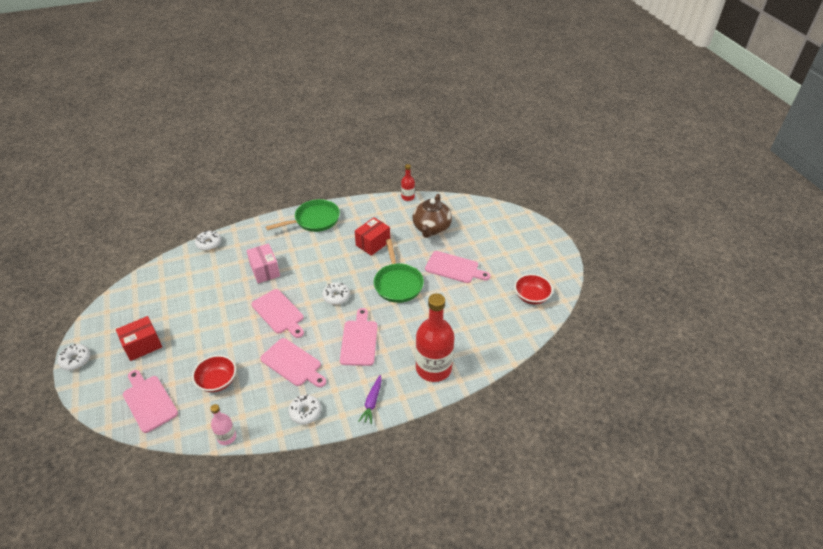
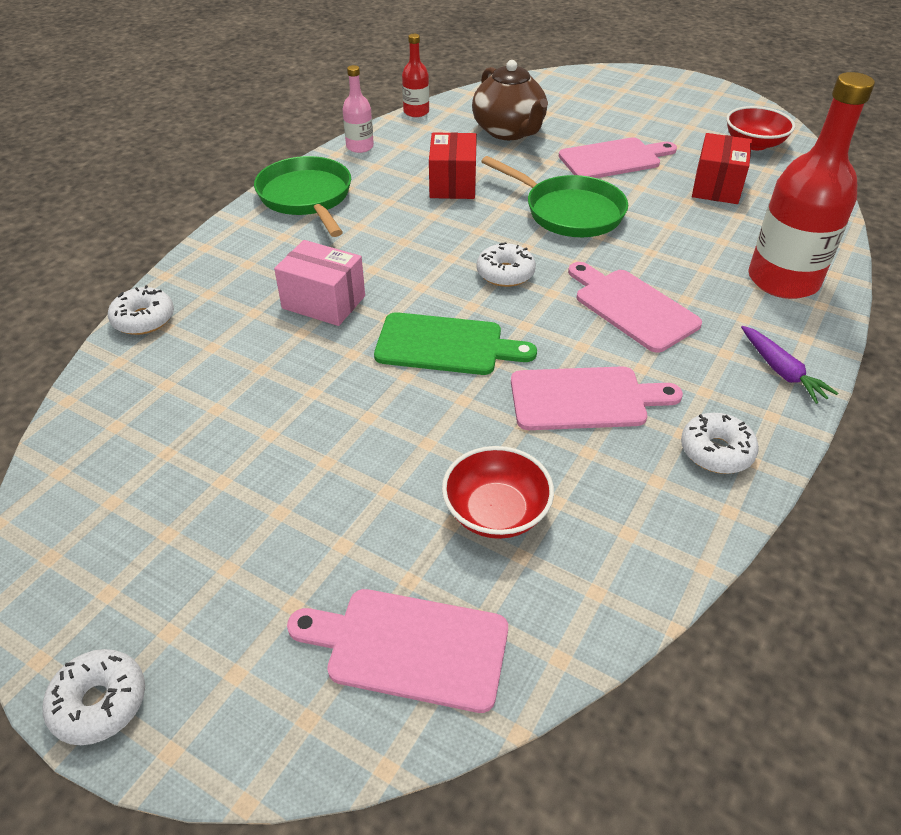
camera: 40 degrees left, 0 degrees up
(143, 345) = (241, 560): red box -> red box (716, 187)
(226, 437) = (656, 586): pink bottle -> pink bottle (360, 147)
(279, 313) = (445, 345): pink cutting board -> green cutting board
(314, 220) = (307, 198): green pan -> green pan turned 45 degrees counterclockwise

